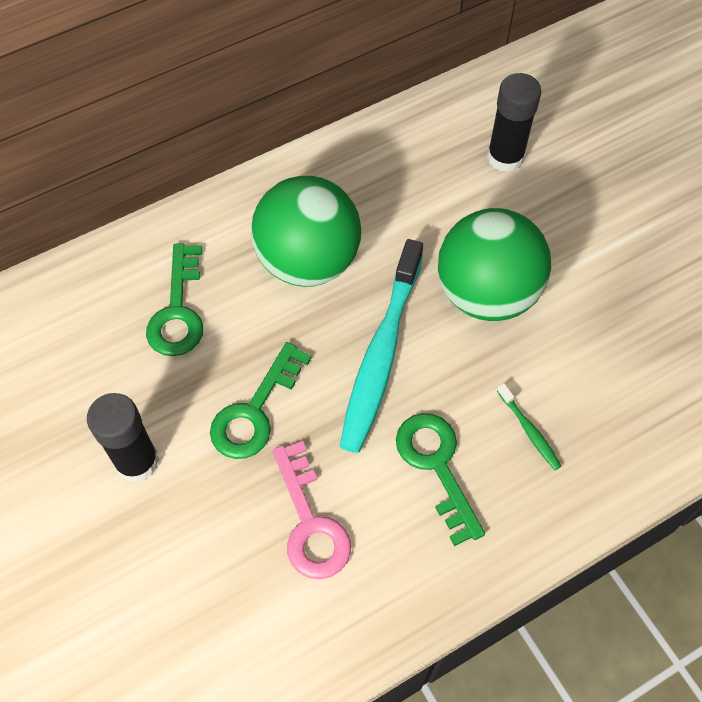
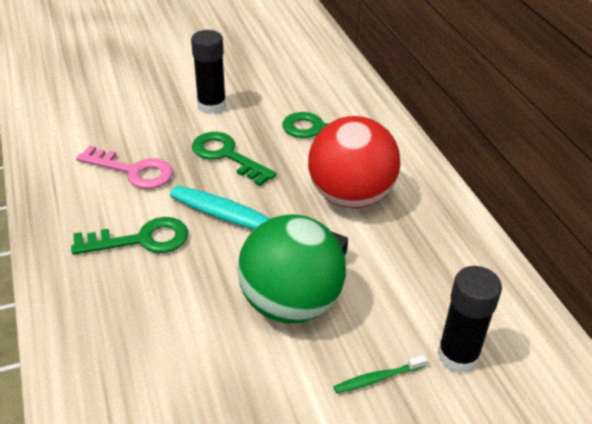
camera: 100 degrees right, 20 degrees down
(308, 261) = (350, 197): green ball -> red ball
(310, 522) = (133, 171): pink key -> pink key turned 150 degrees counterclockwise
(529, 431) = (144, 303): green toothbrush -> green toothbrush (377, 378)

